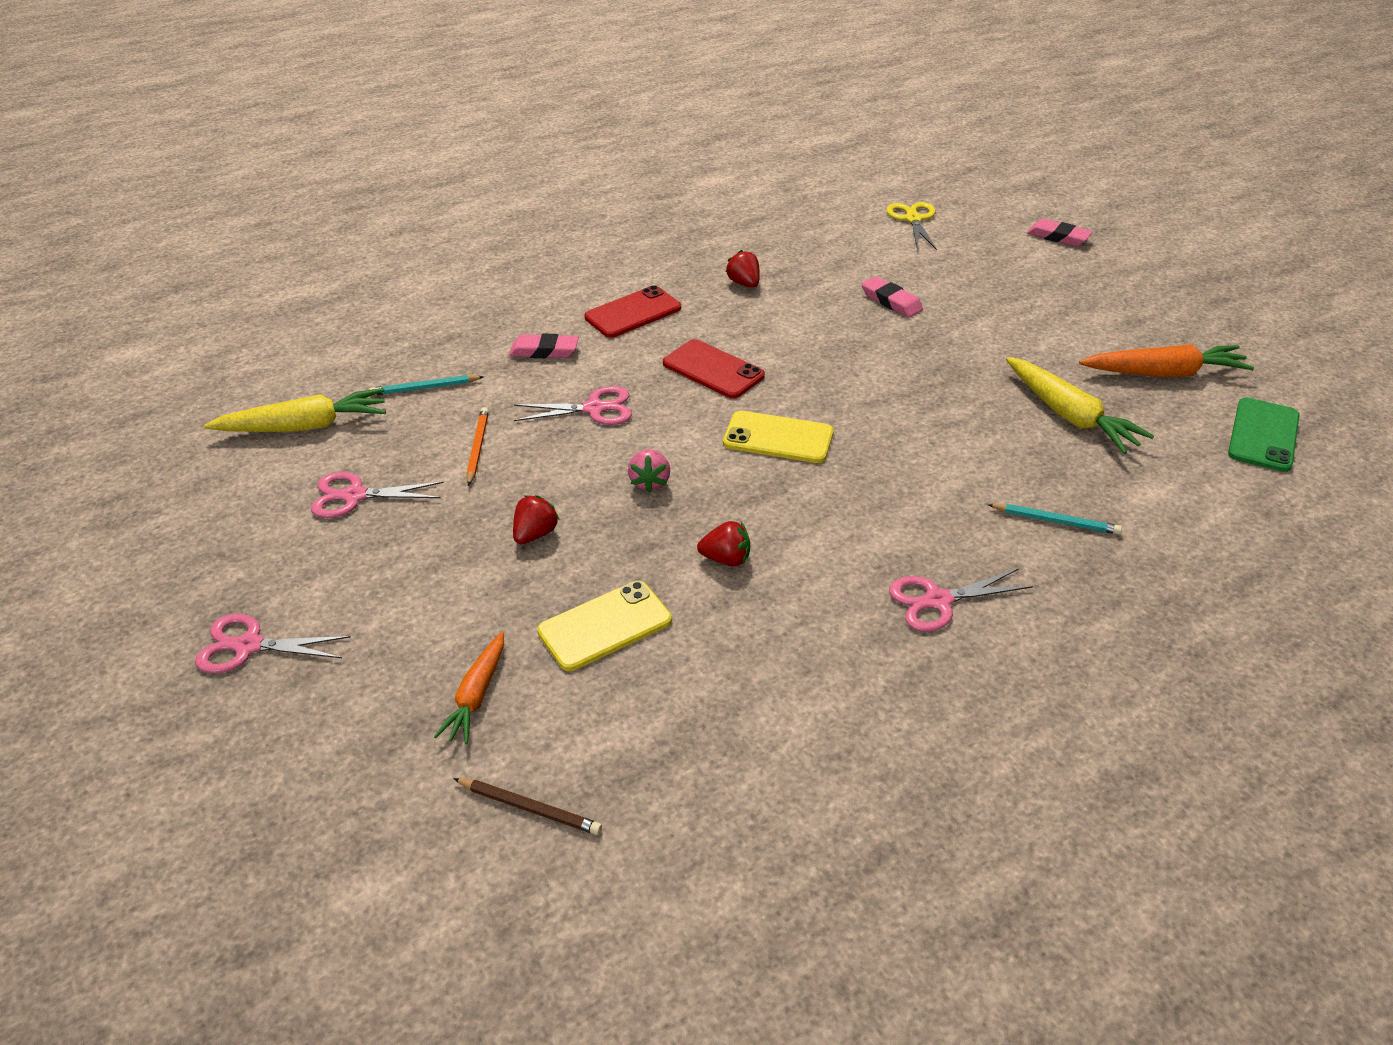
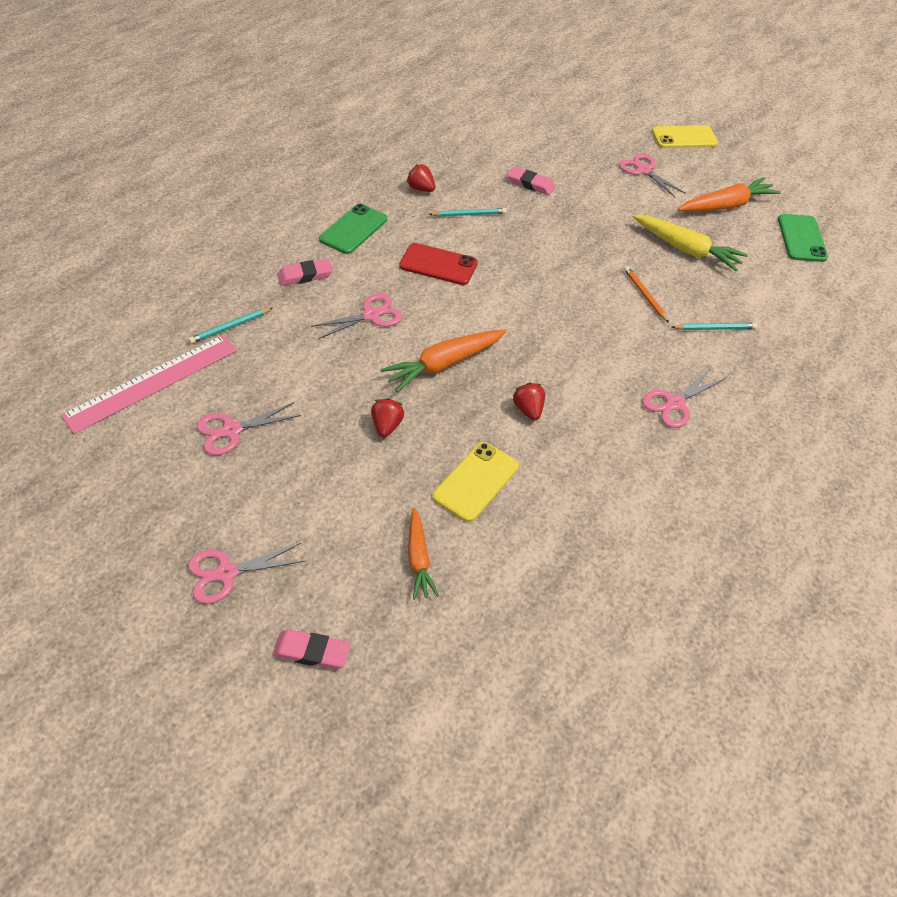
camera: 25 degrees left, 10 degrees up
(304, 426) = (152, 382): yellow carrot -> pink ruler
(478, 448) = (303, 367): orange pencil -> orange pencil (645, 295)
(529, 808) = (502, 626): brown pencil -> none
(633, 313) = (353, 229): red phone -> green phone
(650, 482) = (444, 364): pink strawberry -> orange carrot
(726, 559) = (528, 409): red strawberry -> red strawberry turned 90 degrees counterclockwise
(778, 438) = (512, 309): yellow phone -> yellow phone (684, 138)
(788, 321) = (469, 214): none -> turquoise pencil
(913, 219) = (510, 113): yellow scissors -> none
(1058, 237) = (612, 112): pink eraser -> pink eraser (312, 651)
(1063, 311) = (644, 170): none -> pink scissors

